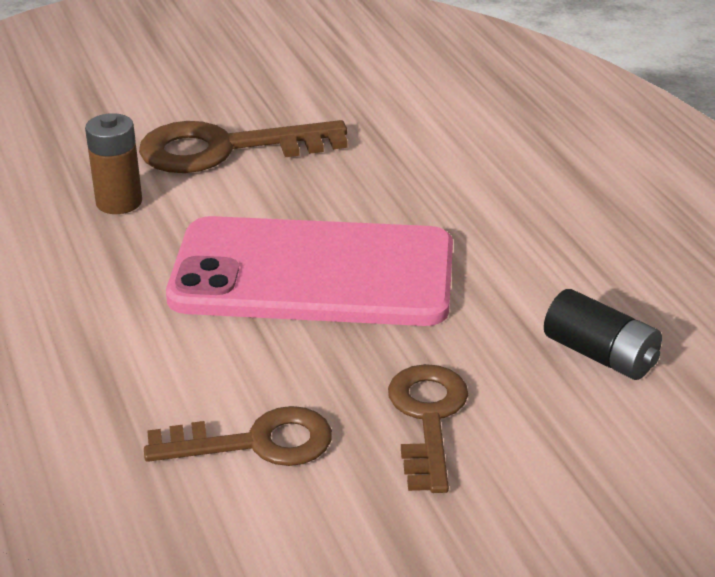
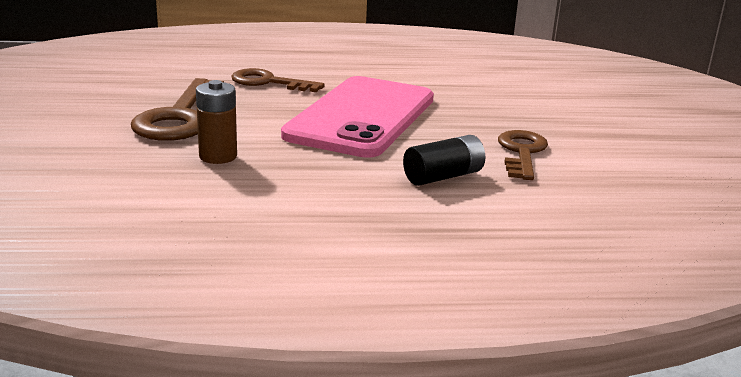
camera: 75 degrees left, 10 degrees down
(427, 418) = (514, 114): brown key -> brown key (269, 82)
(600, 355) = (477, 76): black battery -> black battery (443, 177)

